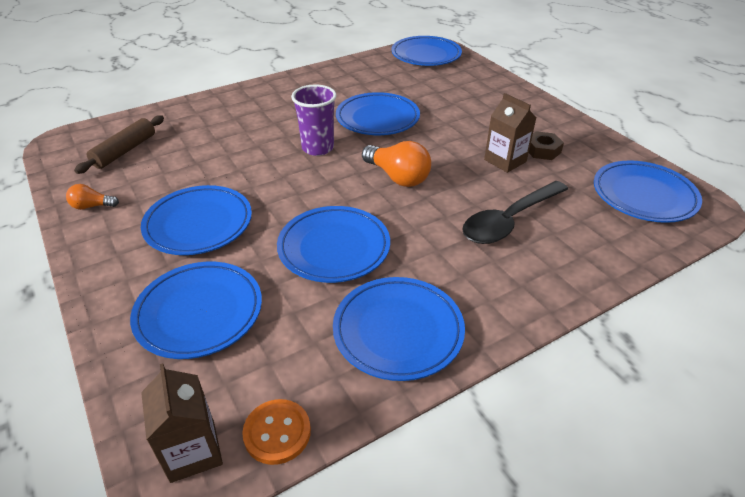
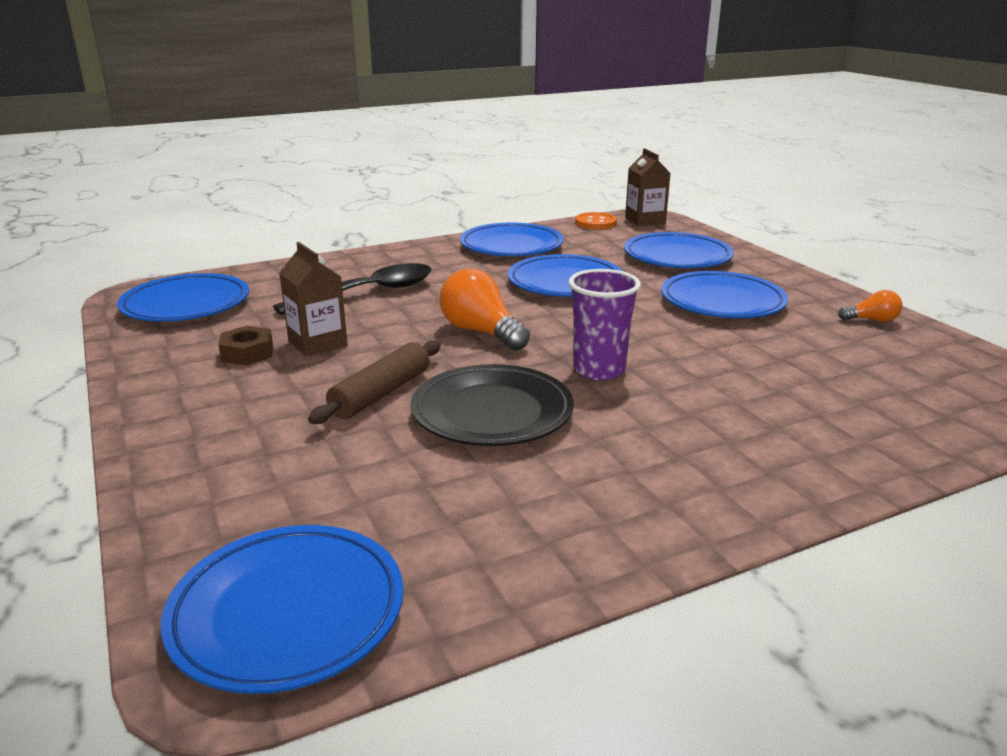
camera: 175 degrees left, 15 degrees down
(125, 151) = (917, 378): brown rolling pin -> brown rolling pin (381, 393)
(377, 118) = (492, 413): blue plate -> black plate

